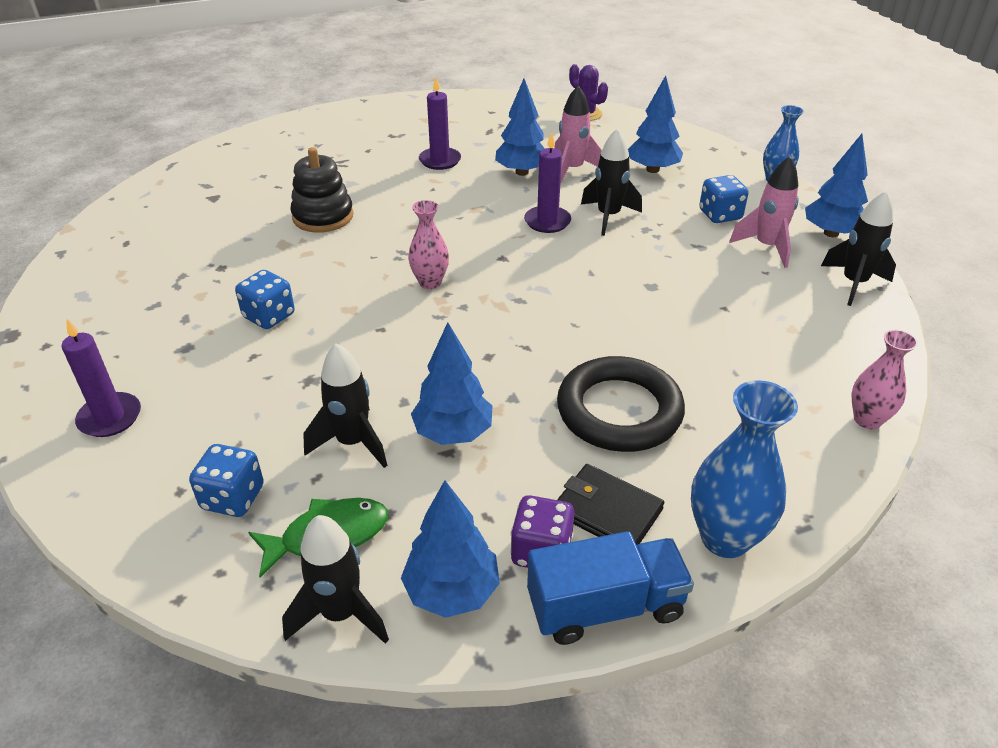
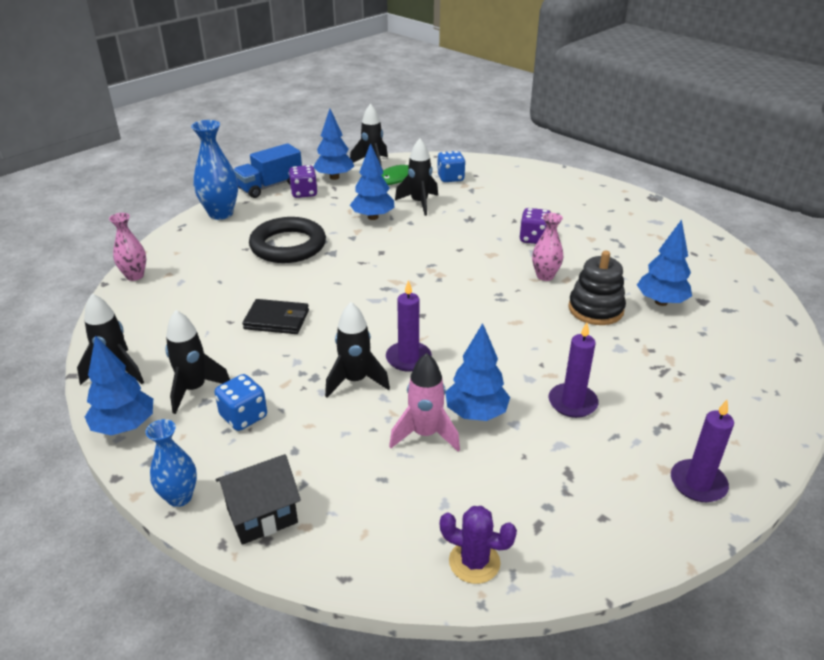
camera: 155 degrees right, 5 degrees down
(110, 417) = (543, 185): purple candle -> purple candle (698, 483)
(269, 316) = (533, 238): blue dice -> purple dice
(430, 282) = (457, 283): pink vase -> pink vase (545, 276)
(607, 511) = (279, 210): black wallet -> black wallet (277, 320)
(652, 169) = (334, 466): blue tree -> blue tree (661, 302)
(714, 158) = (262, 515): none -> black house
(766, 247) = (194, 389): pink rocket -> black rocket

